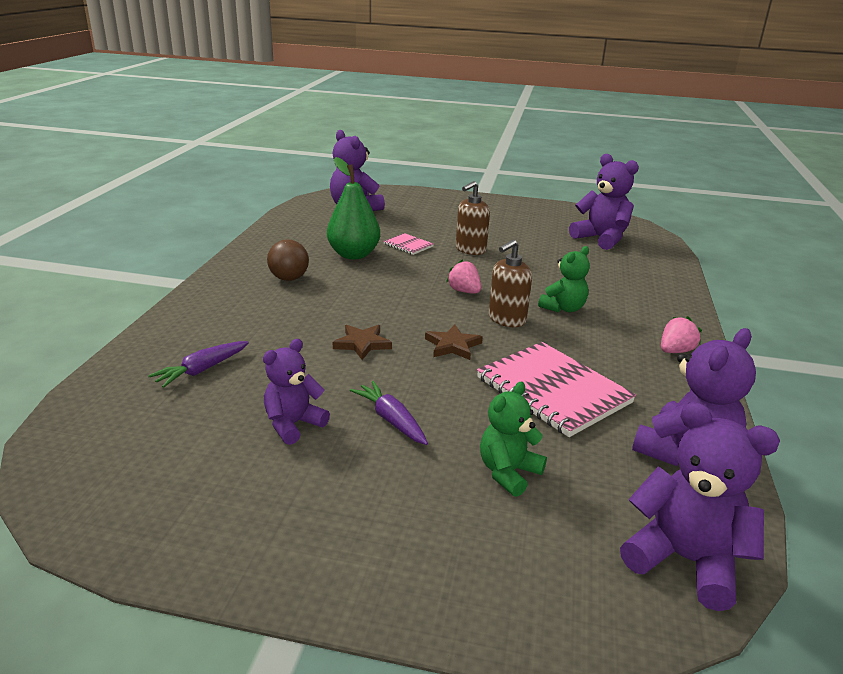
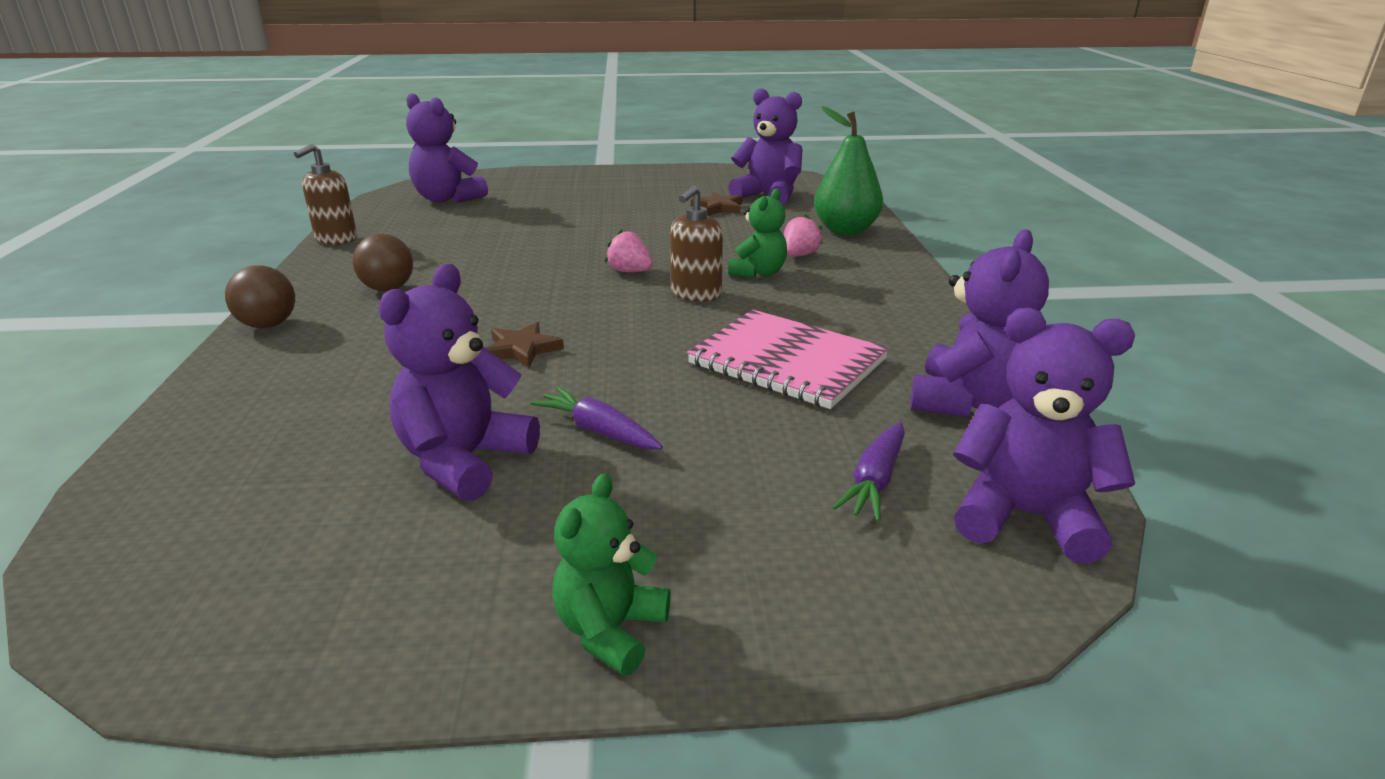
camera: 15 degrees left, 0 degrees up
(202, 370) = (302, 417): purple carrot -> purple carrot (875, 480)
(203, 295) = (268, 325): none -> brown ball
(293, 424) = (464, 461): purple teddy bear -> purple teddy bear, size x1.53
(353, 254) = (467, 250): green pear -> green pear (845, 230)
(408, 245) = (536, 231): pink notebook -> none
(452, 345) = (641, 333): brown star -> brown star (718, 207)
(470, 250) = (617, 226): brown soap dispenser -> brown soap dispenser (336, 239)
(508, 472) = (775, 463): green teddy bear -> green teddy bear (610, 630)
(675, 351) = (906, 298): pink strawberry -> pink strawberry (799, 255)

